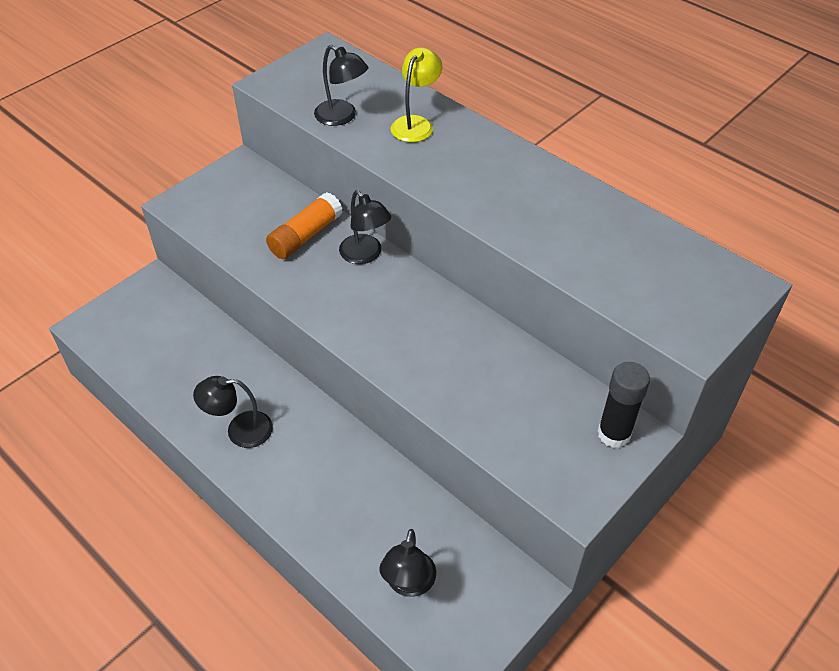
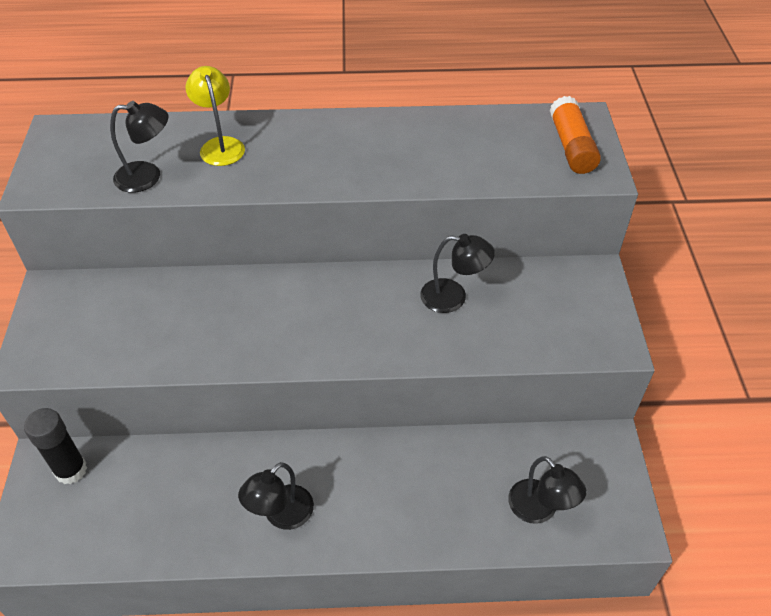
camera: 45 degrees left, 0 degrees up
(305, 236) = (189, 307): orange glue stick -> orange glue stick (571, 146)
(365, 255) = (260, 287): black lamp -> black lamp (453, 297)
(614, 434) = (582, 284): black glue stick -> black glue stick (71, 470)

